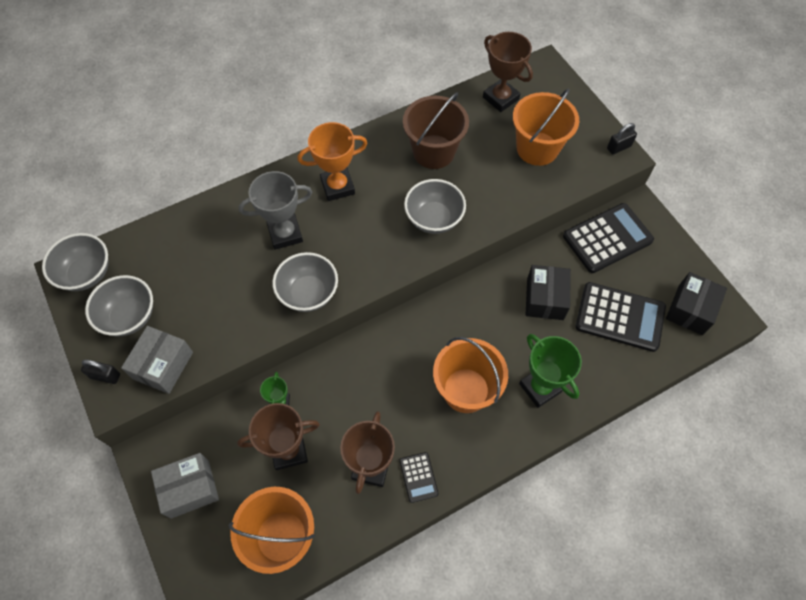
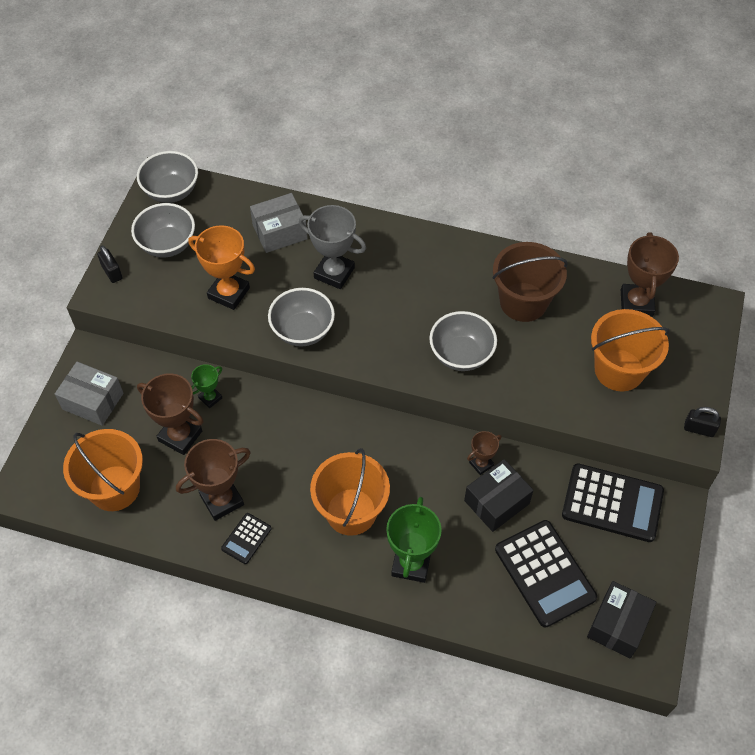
camera: 45 degrees right, 5 degrees down
(163, 365) = (153, 297): grey box -> grey box (280, 232)
(337, 187) = (413, 268): orange trophy -> orange trophy (229, 293)
(509, 283) = (481, 464): none -> brown trophy
(690, 309) = (617, 625): black box -> black box turned 45 degrees counterclockwise

